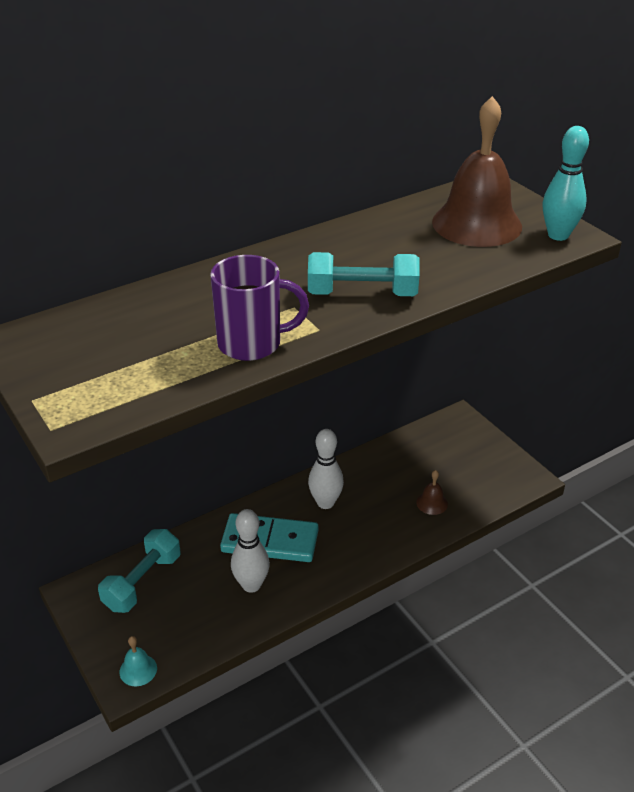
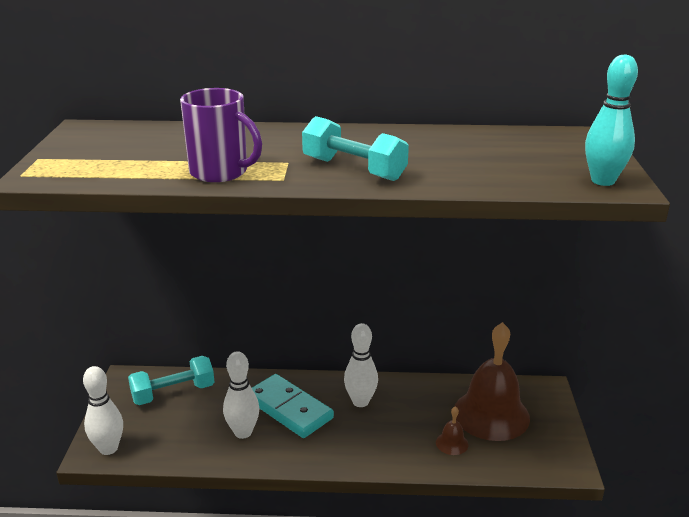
camera: 35 degrees right, 10 degrees down
(138, 670) = (108, 448): turquoise bell -> white bowling pin
(477, 224) = (531, 155): brown bell -> brown bell (491, 414)

